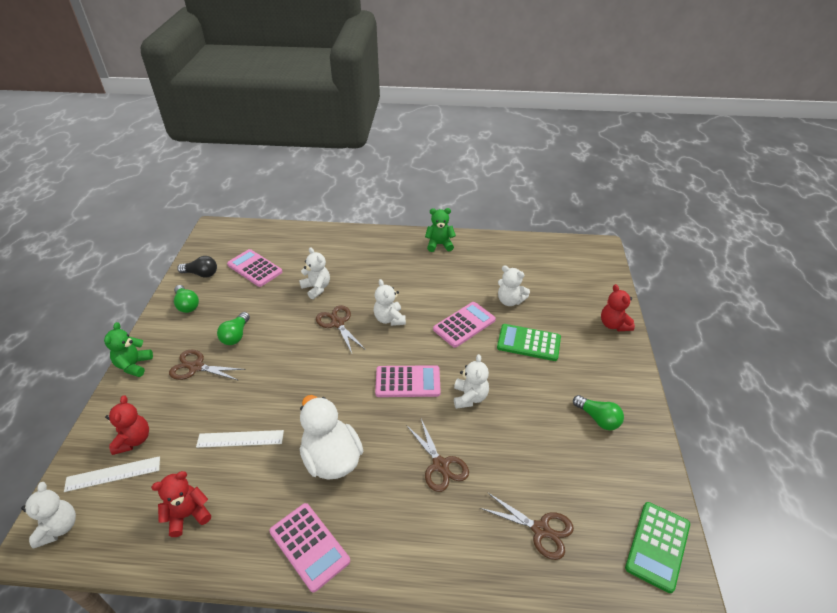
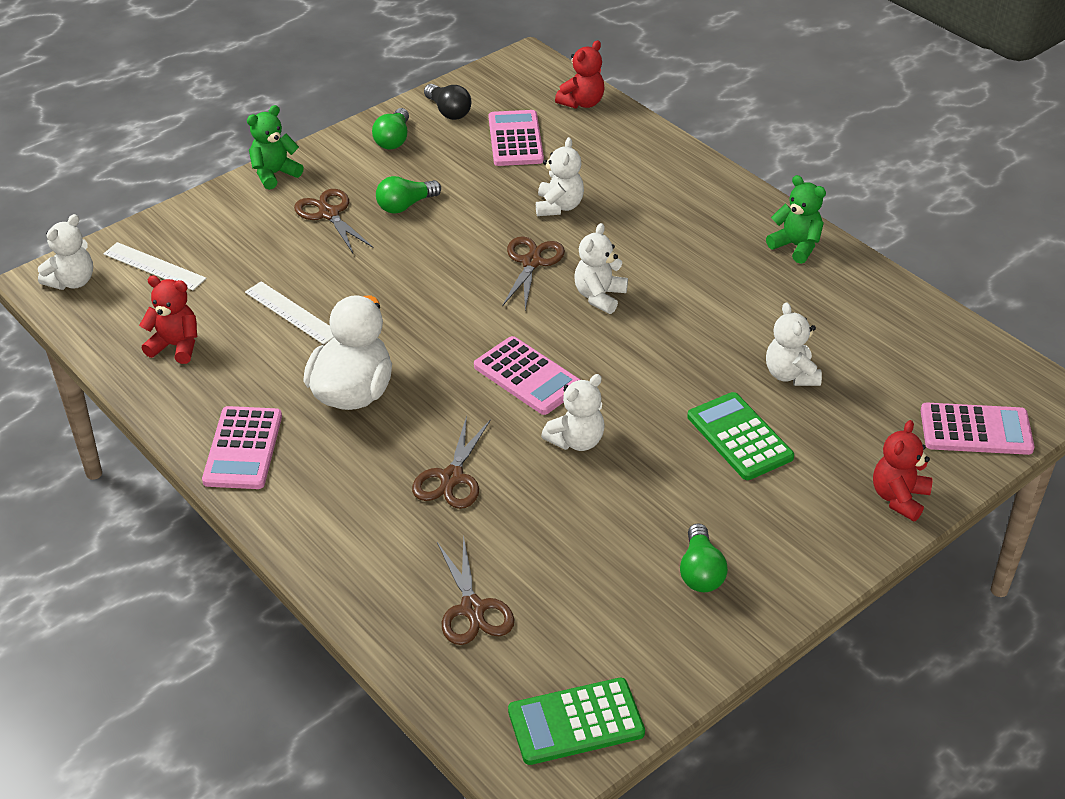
camera: 45 degrees right, 0 degrees up
(133, 440) = (201, 247): red teddy bear -> red teddy bear (582, 103)
(464, 325) = (685, 362): pink calculator -> pink calculator (976, 430)

